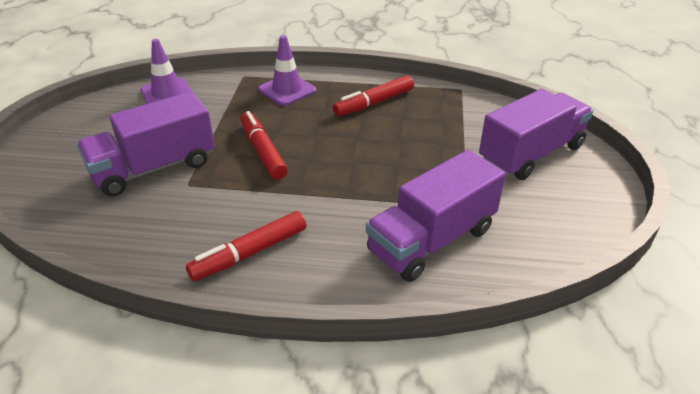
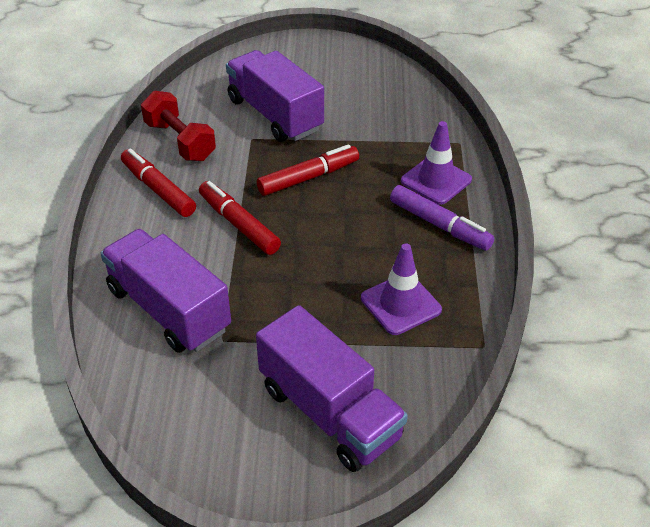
camera: 85 degrees right, 5 degrees up
(167, 94) = (405, 97): purple traffic cone -> purple traffic cone (400, 304)
(168, 237) = (180, 141): none -> red dumbbell
(340, 93) = (439, 225): none -> purple marker
(374, 103) = (424, 257): red marker -> red marker (239, 224)

